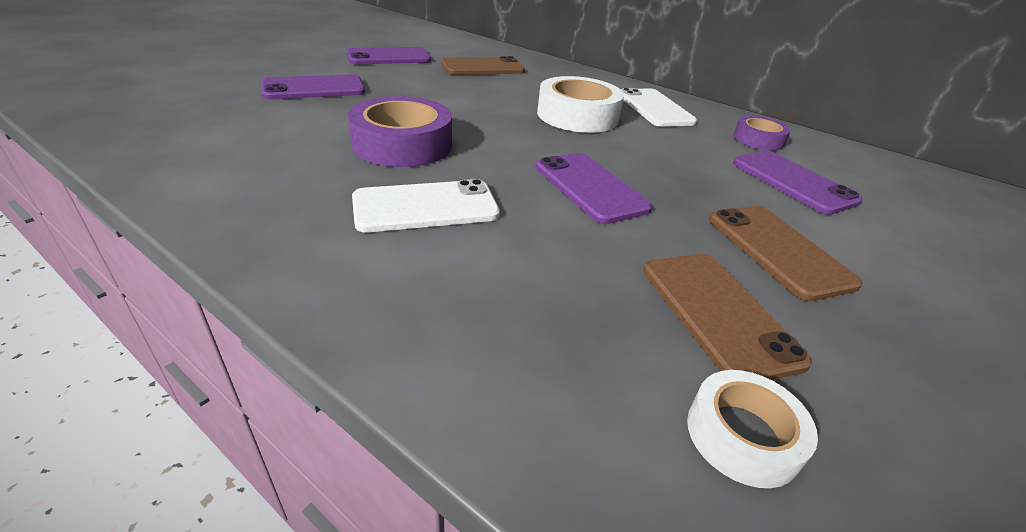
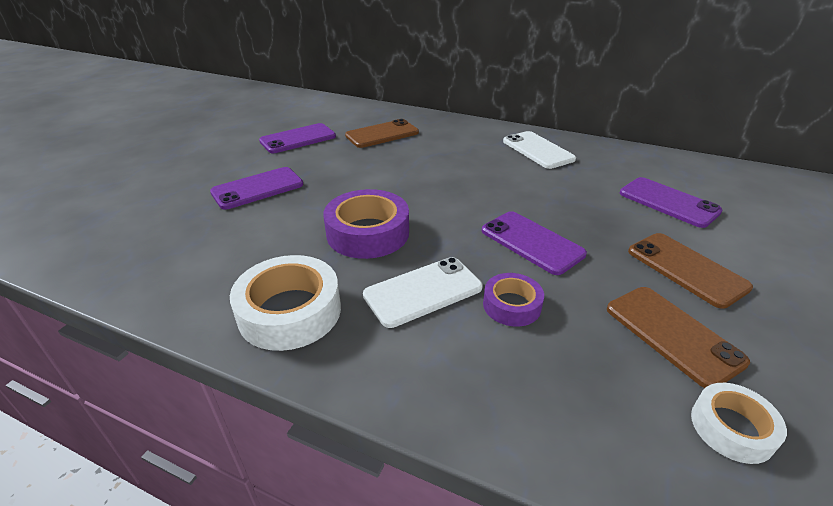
camera: 10 degrees left, 0 degrees up
(577, 116) = (485, 171): white tape -> white tape (290, 311)
(758, 140) = (626, 166): purple tape -> purple tape (511, 305)

